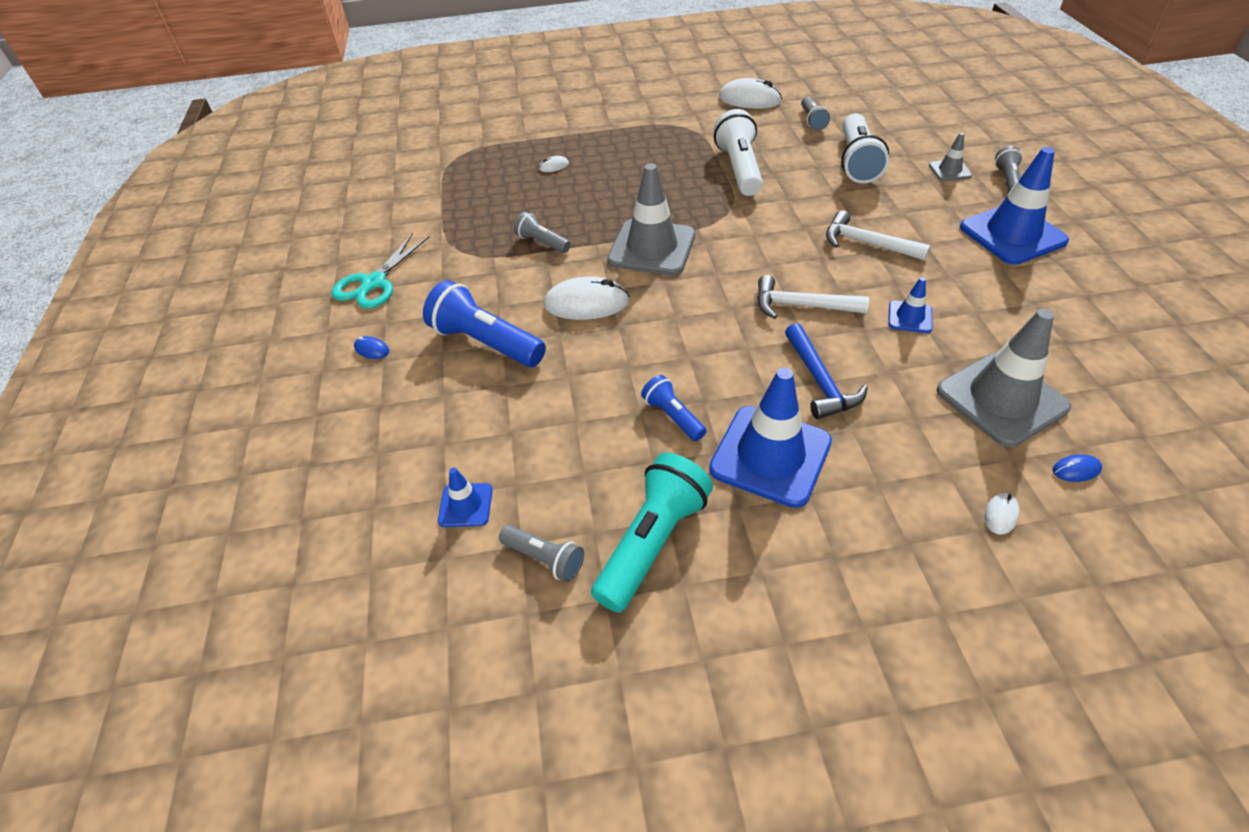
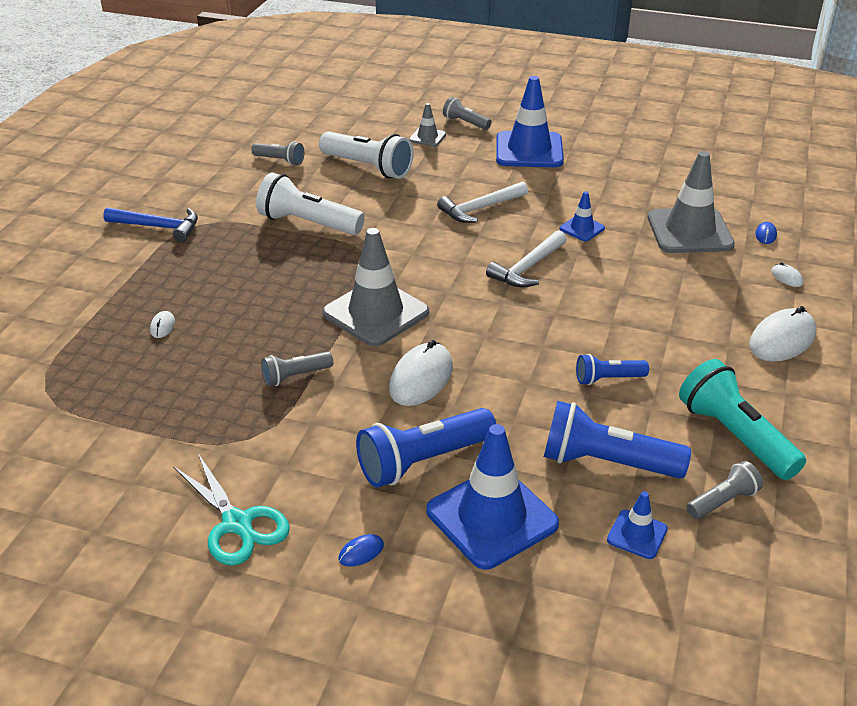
camera: 65 degrees left, 10 degrees down
(550, 453) = (606, 462): none -> blue flashlight
(749, 99) = (200, 174): white mouse -> white mouse (782, 339)
(770, 455) = (681, 347): blue traffic cone -> blue traffic cone (492, 517)
(820, 381) = (619, 294): blue hammer -> blue hammer (159, 227)

